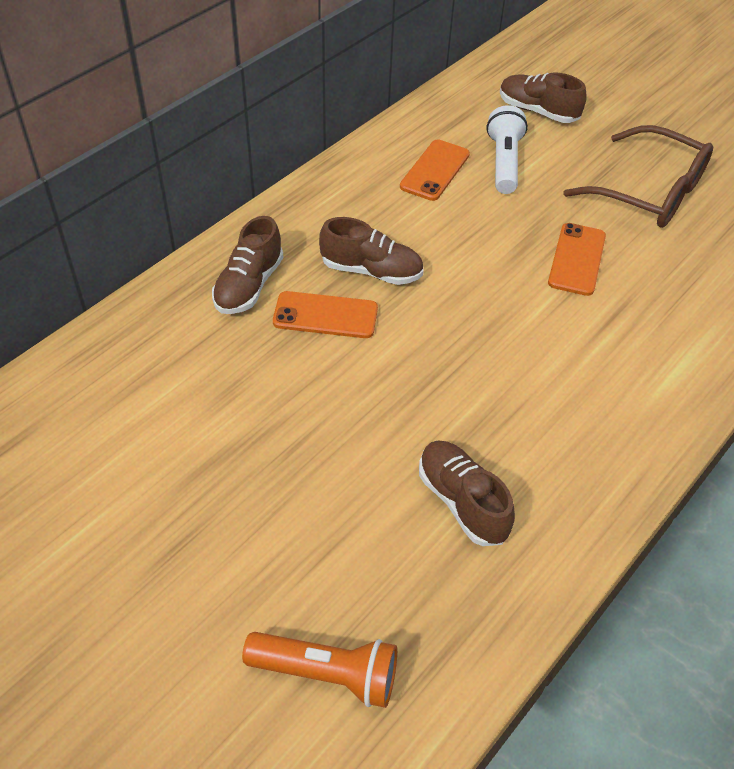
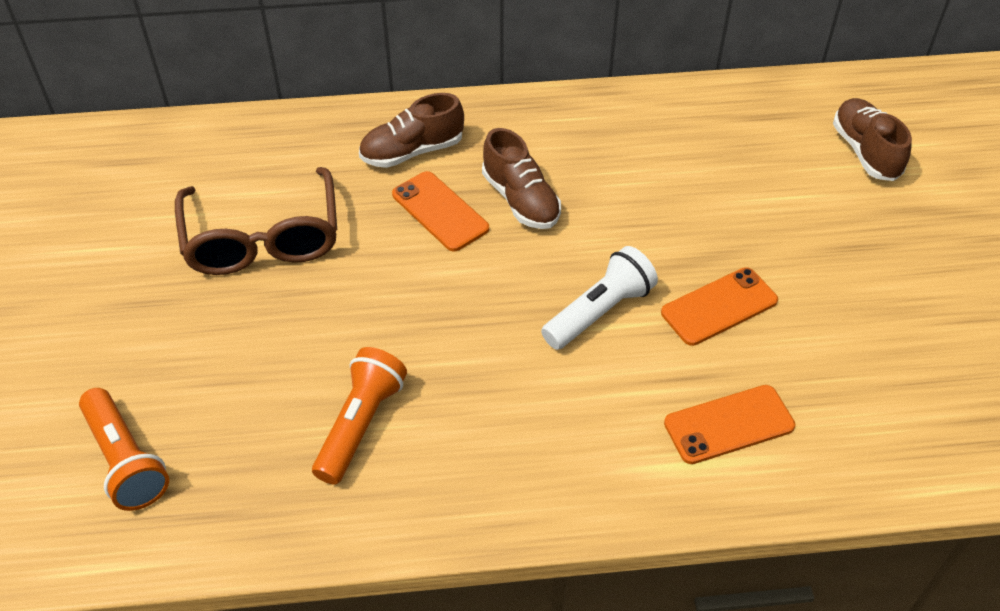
camera: 45 degrees right, 0 degrees up
(435, 170) = (687, 149): orange phone -> orange phone (729, 425)
(462, 502) = (360, 424): brown shoe -> orange flashlight
(504, 162) = (764, 179): white flashlight -> white flashlight (599, 311)
(648, 192) = (882, 293): brown glasses -> brown glasses (262, 238)

